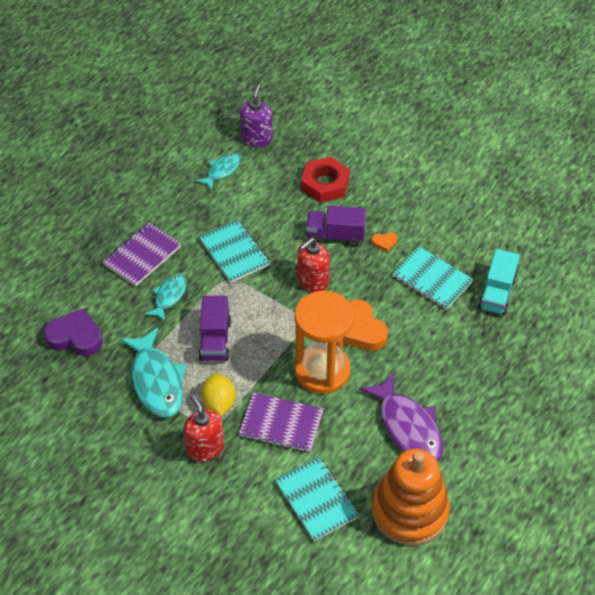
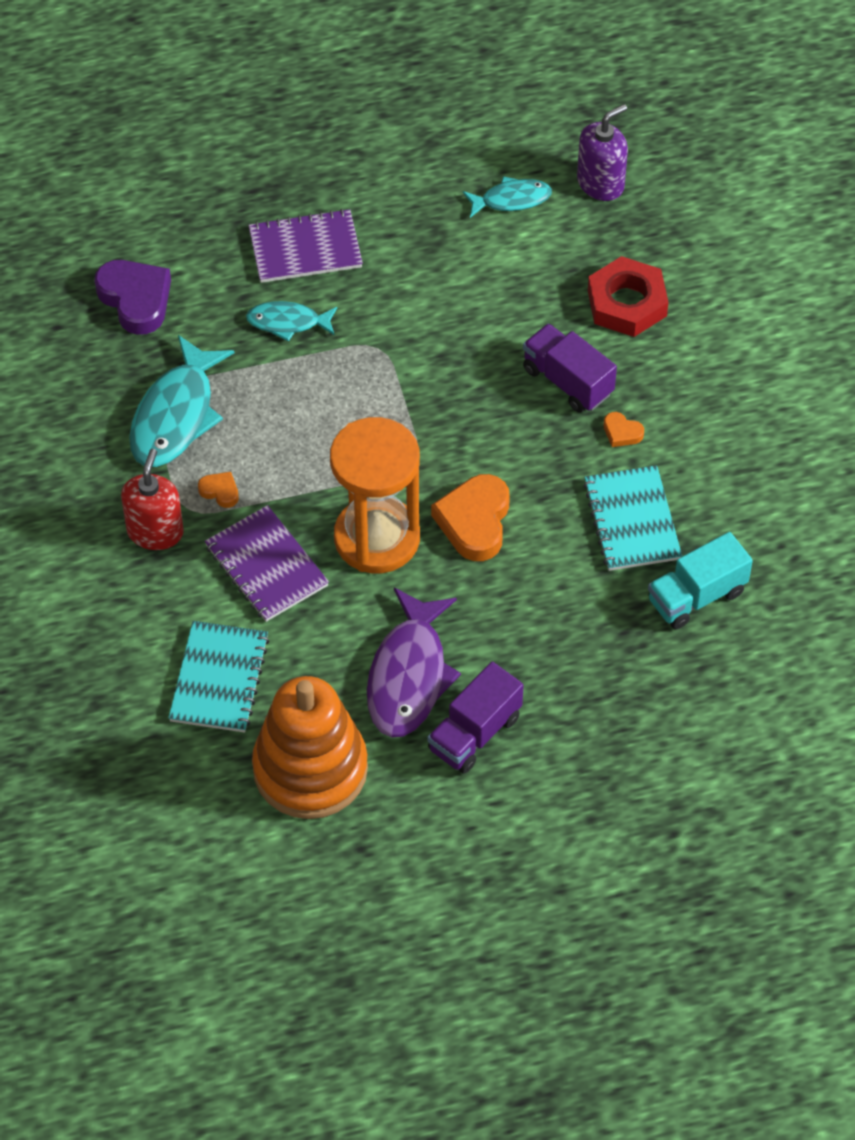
camera: 40 degrees right, 5 degrees up
(169, 296) = (287, 322): turquoise fish -> turquoise fish turned 150 degrees counterclockwise
(215, 340) = (289, 413): purple truck -> purple truck (474, 733)
(219, 403) = (220, 491): yellow lemon -> orange heart
(234, 252) = (419, 318): turquoise notebook -> none
(312, 281) = (479, 420): red soap dispenser -> none

